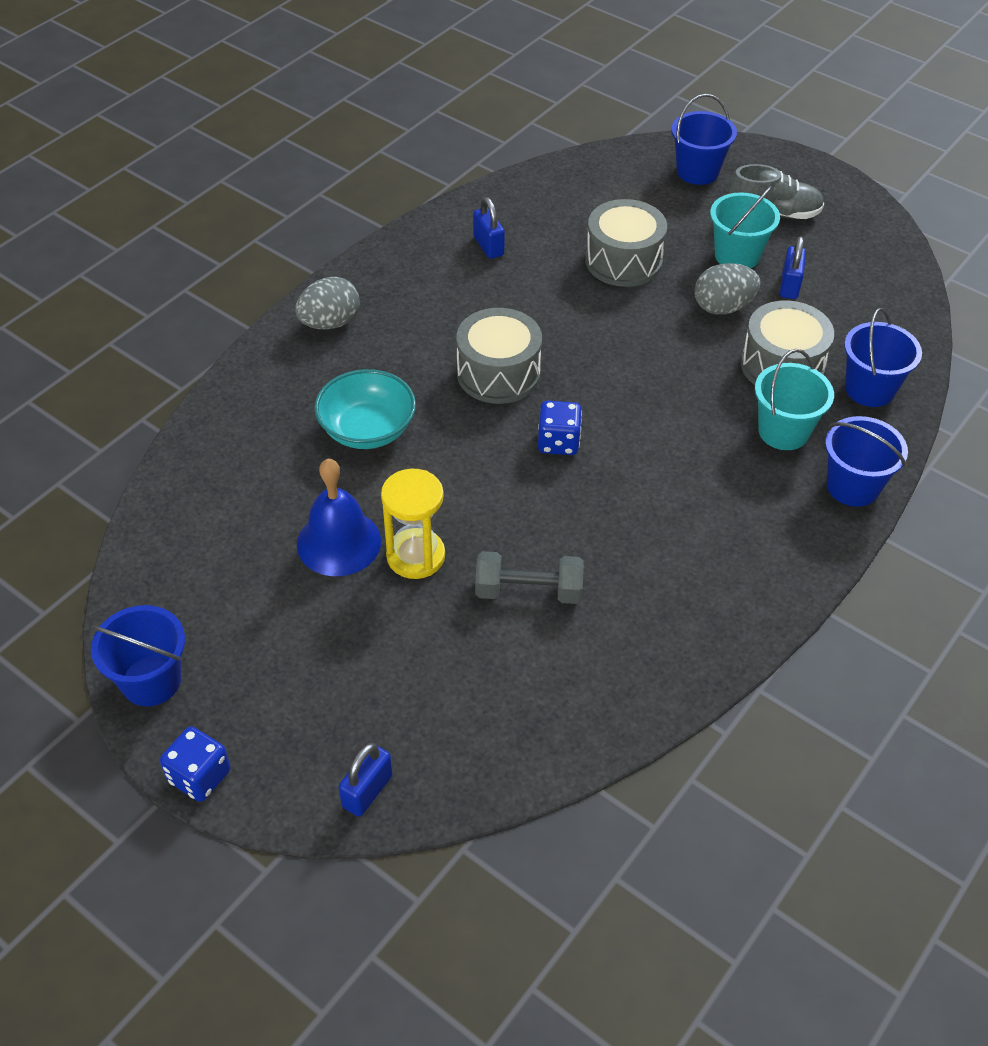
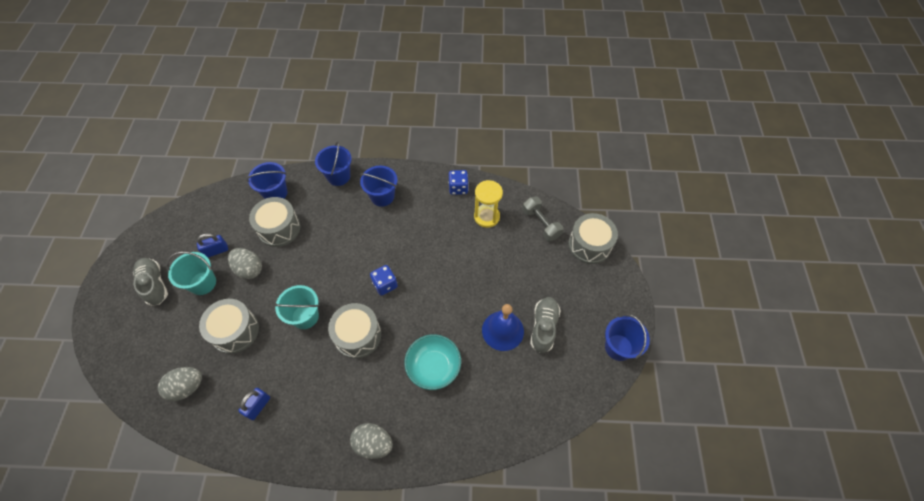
camera: 125 degrees left, 10 degrees up
(199, 776) = (633, 298): blue dice -> blue dice (458, 188)
(289, 599) = (543, 327): none -> grey shoe
(367, 791) = (589, 245): blue padlock -> grey drum
(415, 556) = (486, 297): yellow hourglass -> yellow hourglass (486, 217)
(528, 591) = (470, 249): grey dumbbell -> grey dumbbell (541, 224)
(576, 198) = (187, 387): none -> grey egg
(697, 171) = (128, 339): blue bucket -> blue bucket (382, 196)
(783, 431) = (322, 210): turquoise bucket -> turquoise bucket (305, 316)

